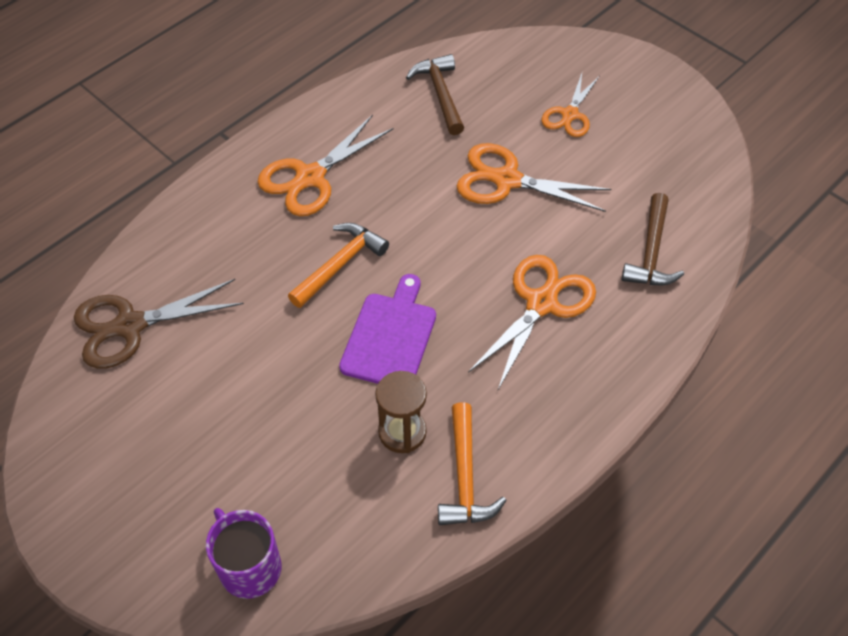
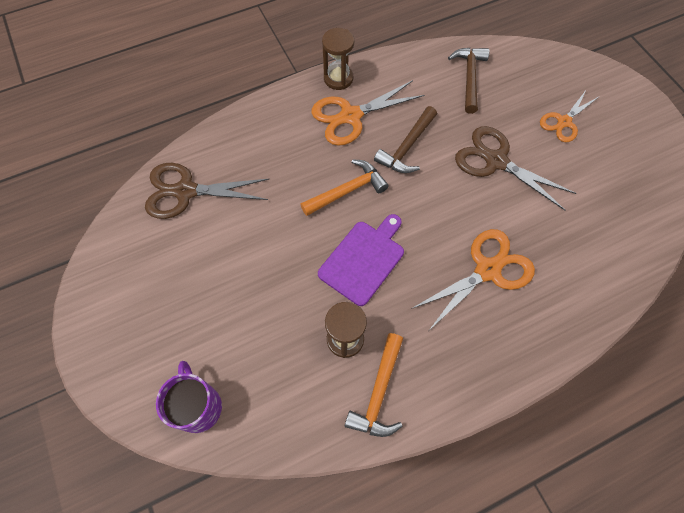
camera: 20 degrees right, 10 degrees up
(277, 137) = (338, 78): none -> brown hourglass
(507, 180) = (496, 161): orange scissors -> brown scissors
(651, 252) = (590, 255): brown hammer -> brown hammer (407, 147)

